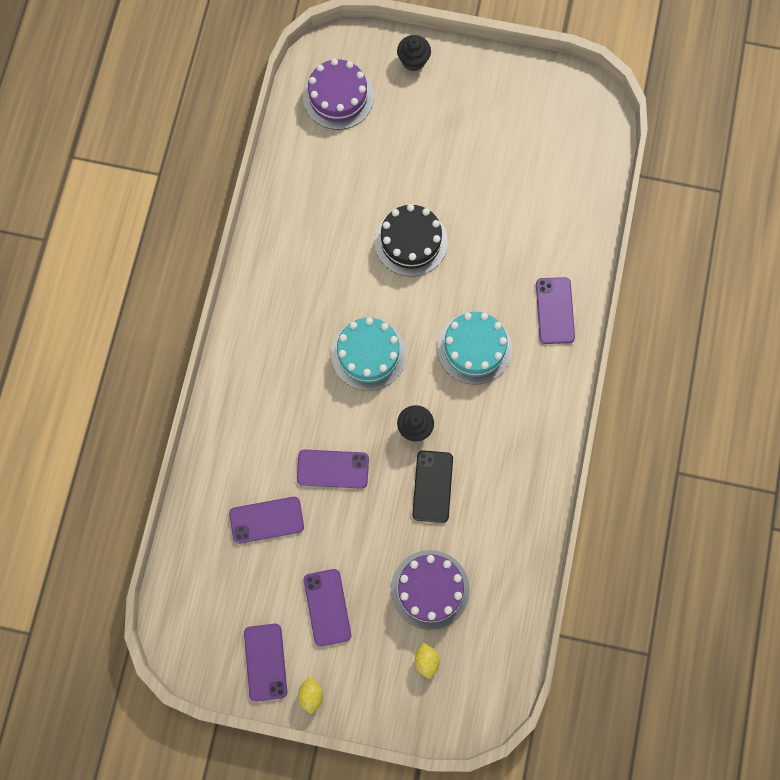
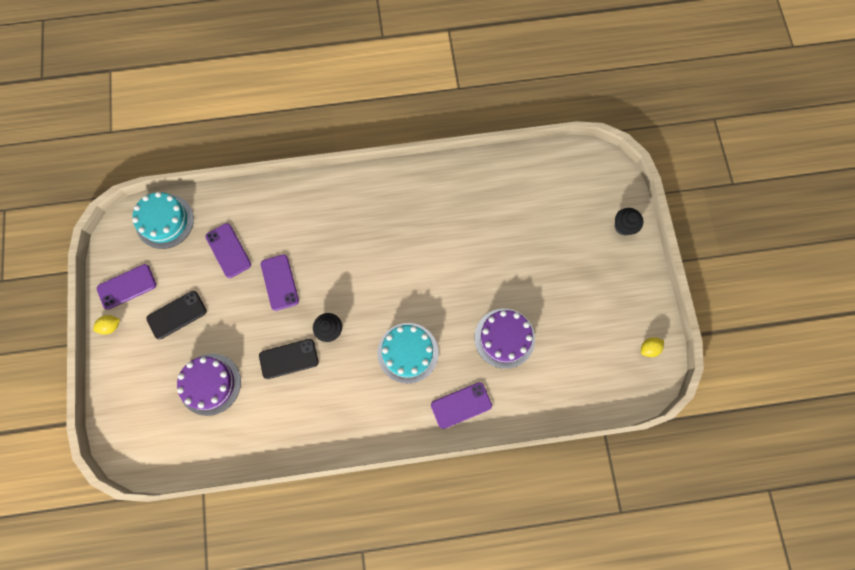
camera: 70 degrees right, 0 degrees up
(327, 607) = (177, 315): purple phone -> black phone
(338, 97) = (569, 183): purple cake -> purple cake (504, 338)
(368, 354) = (375, 276): turquoise cake -> turquoise cake (164, 221)
(411, 241) = (475, 276): black cake -> none
(426, 661) = (156, 400): yellow lemon -> yellow lemon (649, 348)

